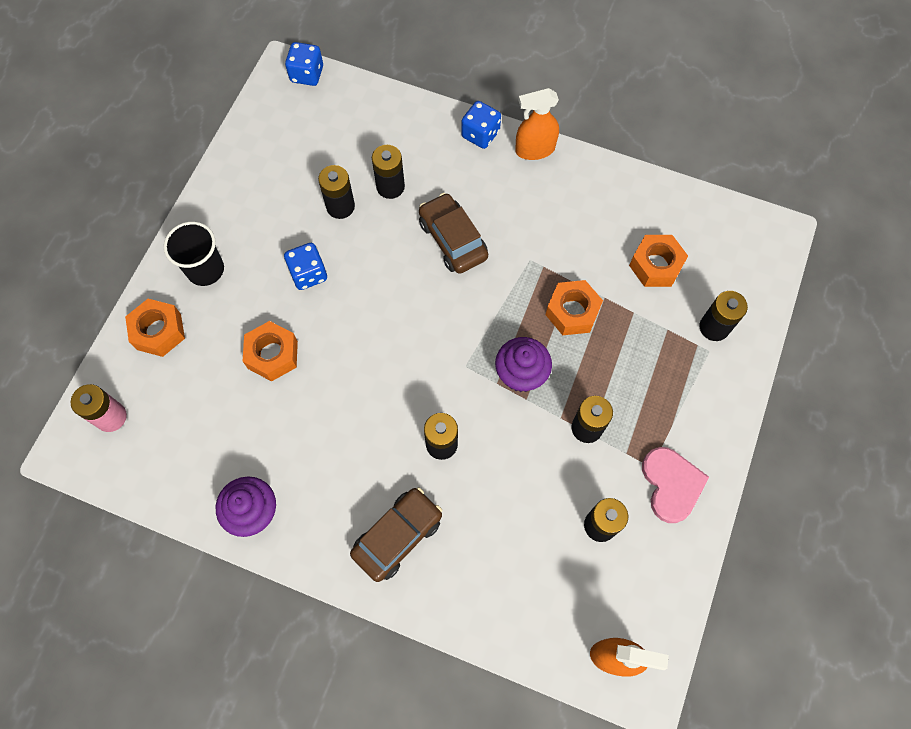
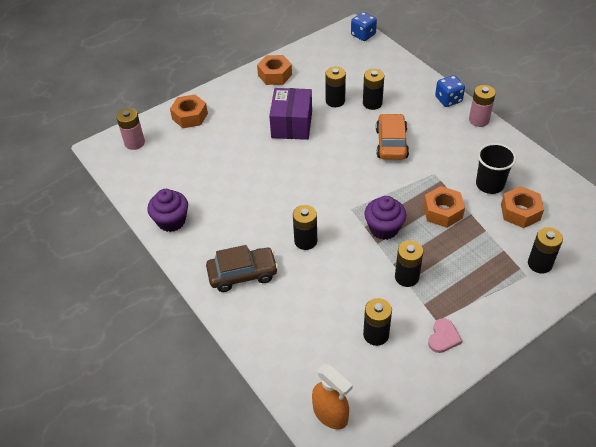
camera: 35 degrees right, 20 degrees down
(205, 269) = (237, 99): black cup -> black cup (489, 184)
(272, 355) = (241, 153): orange nut -> orange nut (275, 75)
(308, 274) = (292, 124): blue dice -> purple box
(453, 240) = (391, 143): brown car -> orange car
(534, 149) = (479, 120): orange spray bottle -> pink battery
(671, 484) = (443, 337): pink heart -> pink heart, size x0.64

